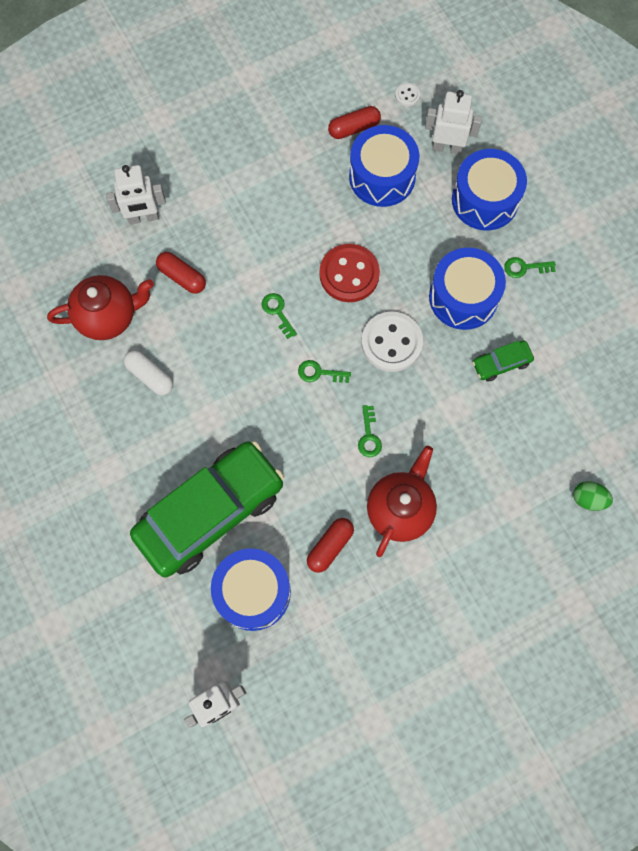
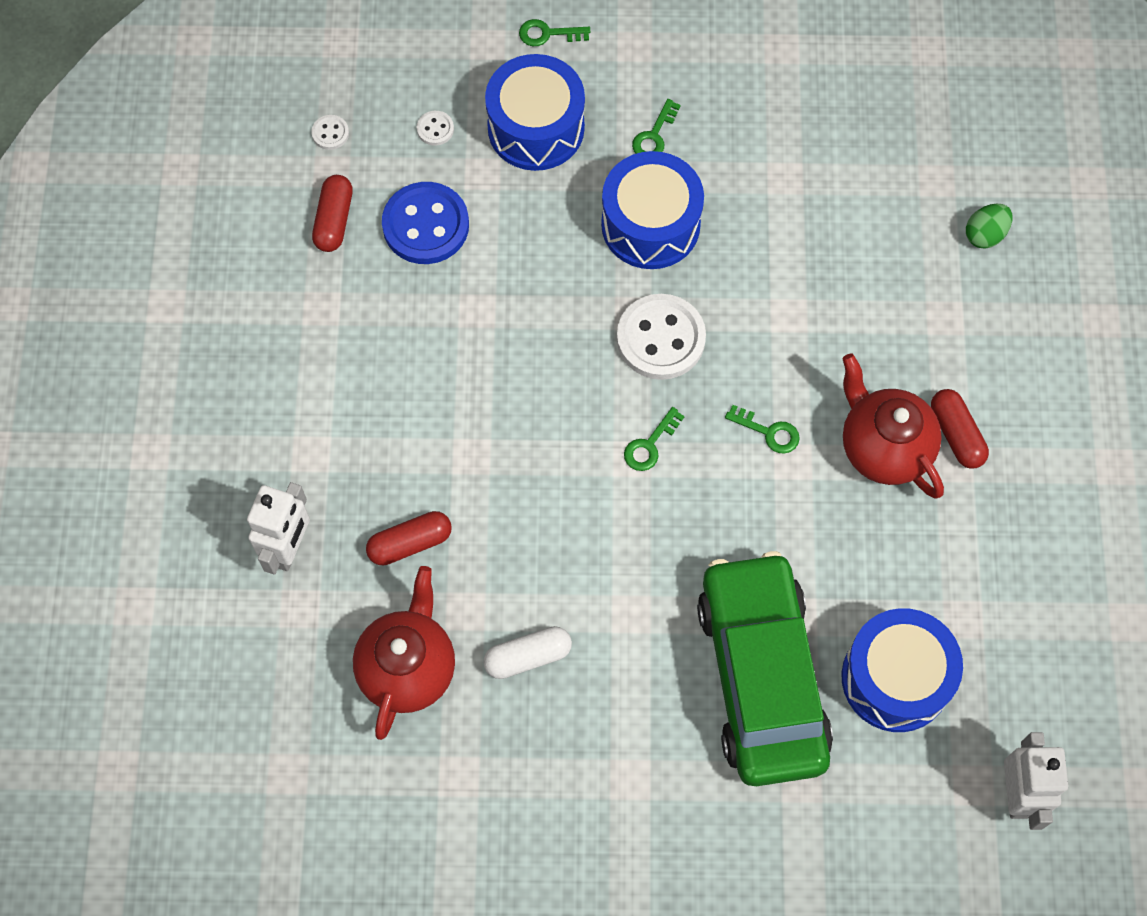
camera: 60 degrees left, 5 degrees down
(277, 312) = (535, 450): green key -> green key (548, 34)
(330, 546) = (886, 555): red capsule -> red capsule (956, 434)
(349, 274) = (537, 337): red button -> none
(382, 176) = (426, 225): blue drum -> blue button
(447, 147) = (435, 129): white robot -> white button
(501, 363) = (762, 231): green car -> none

